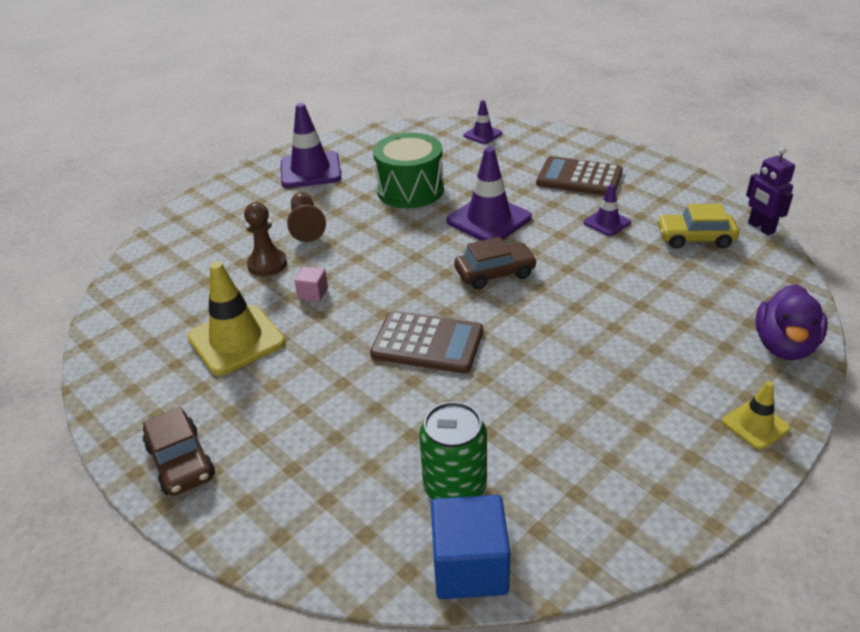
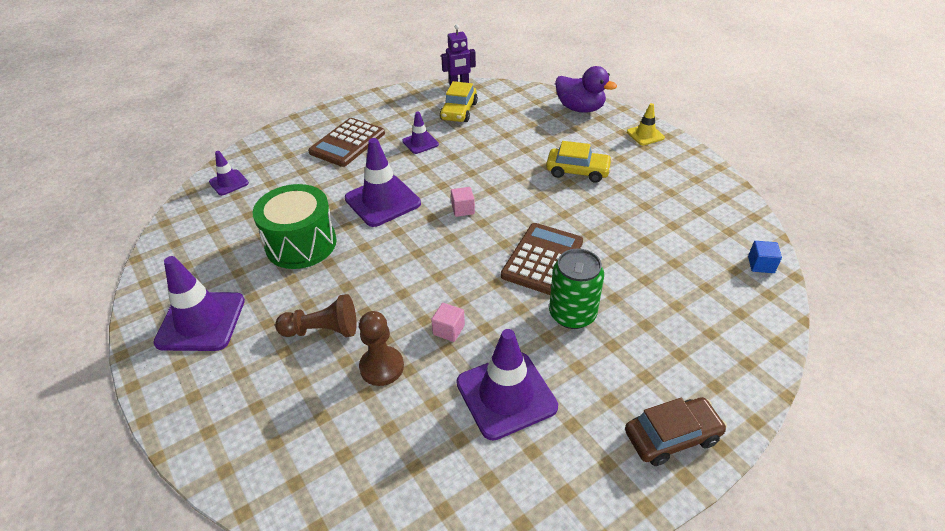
camera: 80 degrees left, 5 degrees up
(236, 340) = (506, 395): yellow traffic cone -> purple traffic cone
(455, 487) = (696, 263): green can -> green can (572, 314)
(470, 566) = (761, 265): blue cube -> blue cube, size x0.50
(495, 273) = (463, 209): brown car -> pink cube
(614, 357) = (577, 171): none -> yellow car

